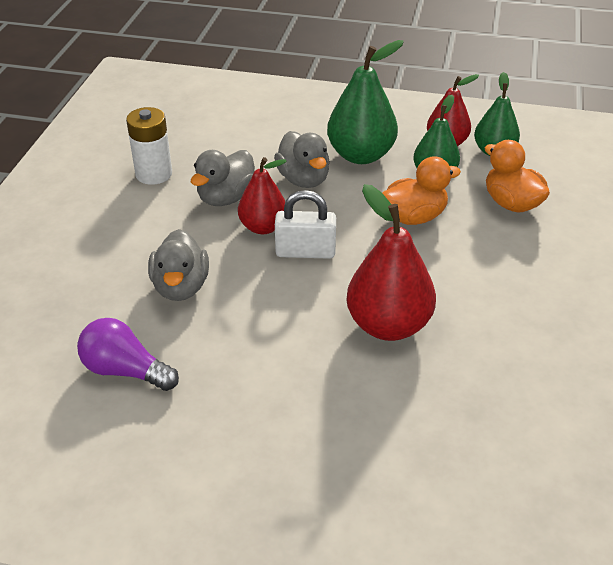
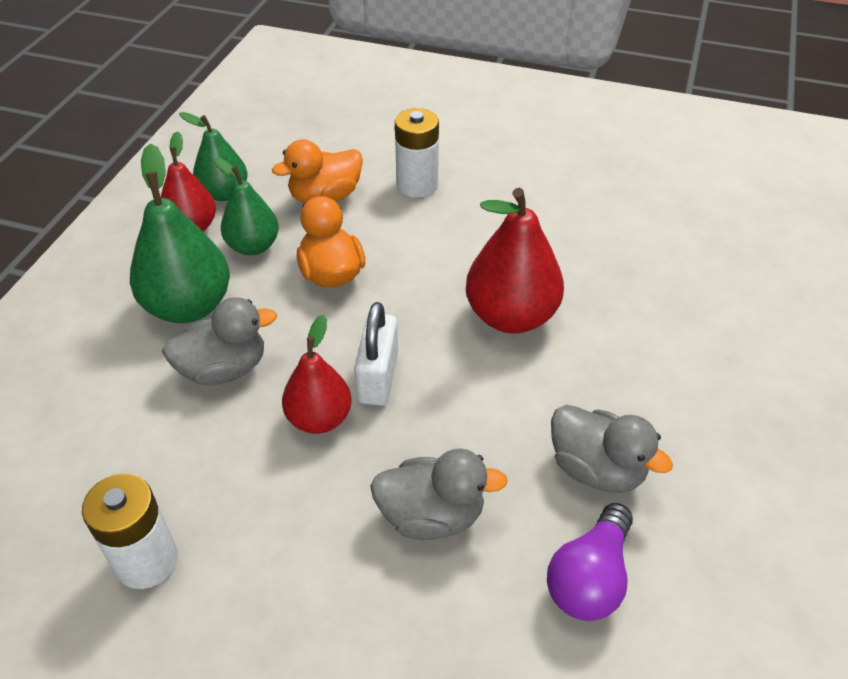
camera: 85 degrees left, 5 degrees up
(226, 198) = (241, 460): grey duck -> grey duck (596, 469)
(553, 257) = (417, 185): none -> white battery

